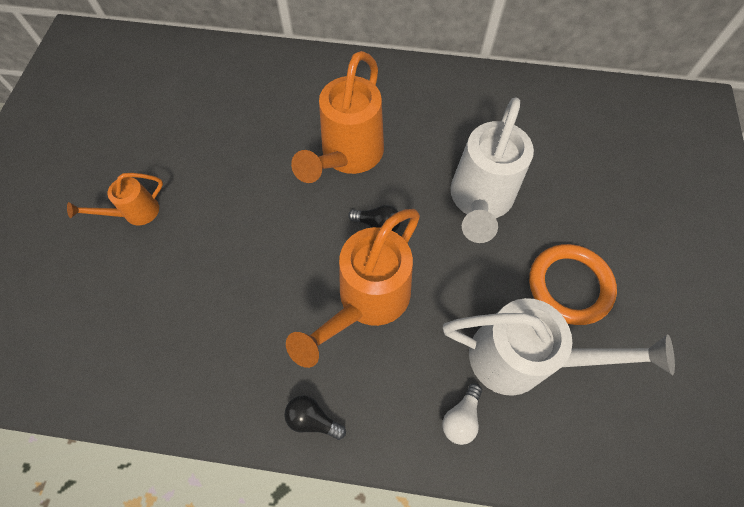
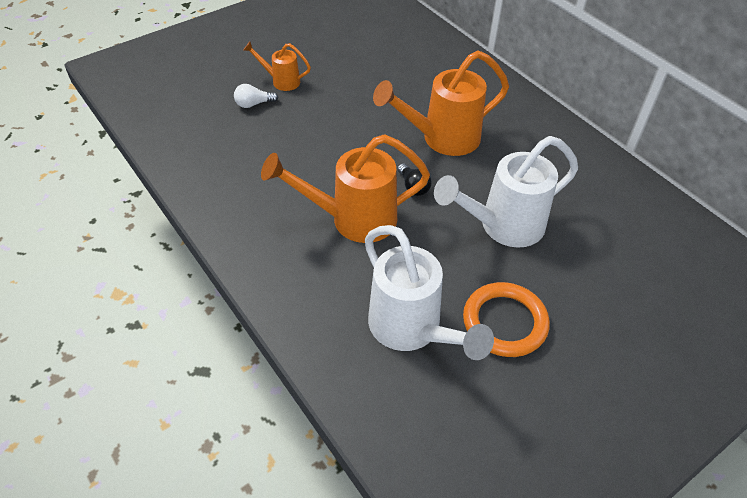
camera: 45 degrees right, 15 degrees down
(313, 419) = (248, 247): black light bulb -> none
(461, 418) = (330, 323): white light bulb -> white light bulb (253, 104)

